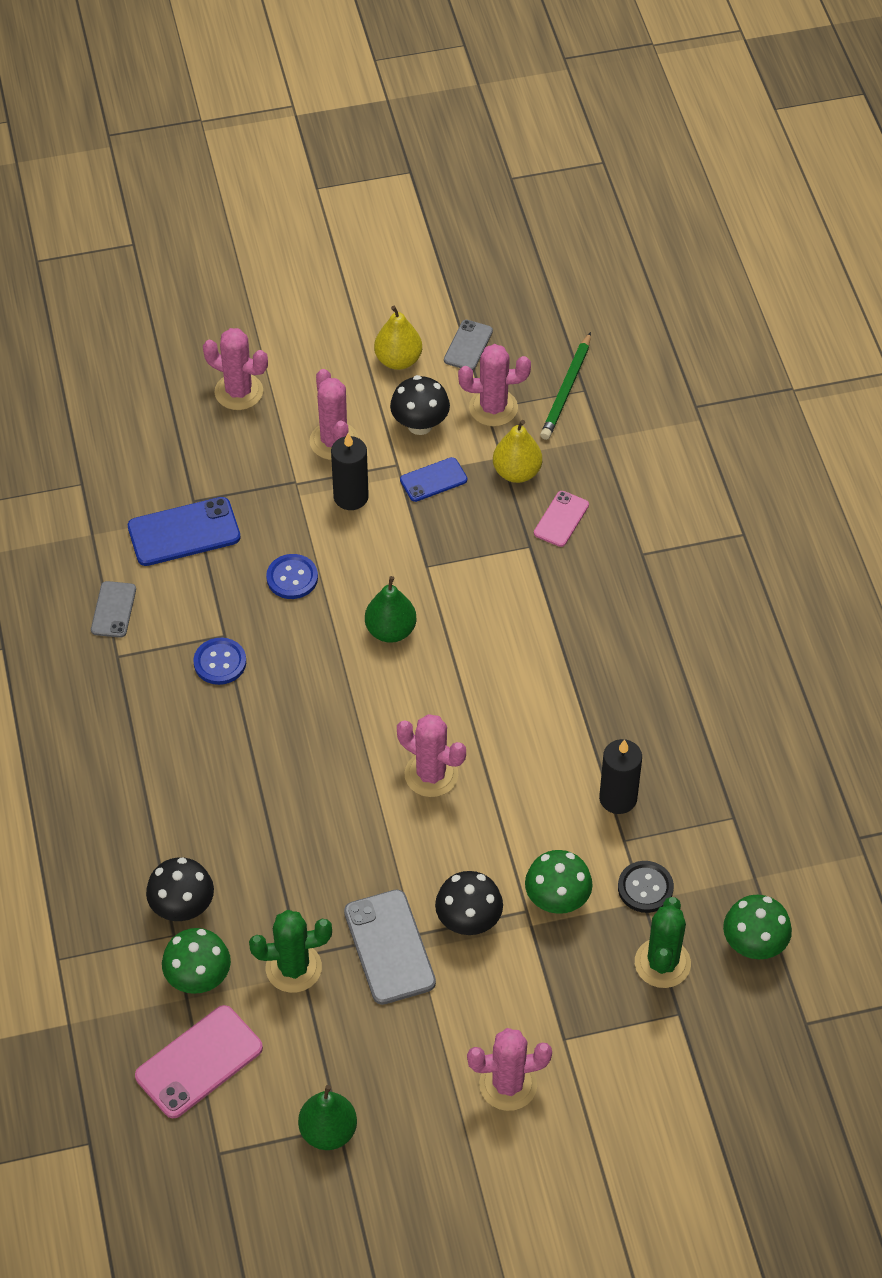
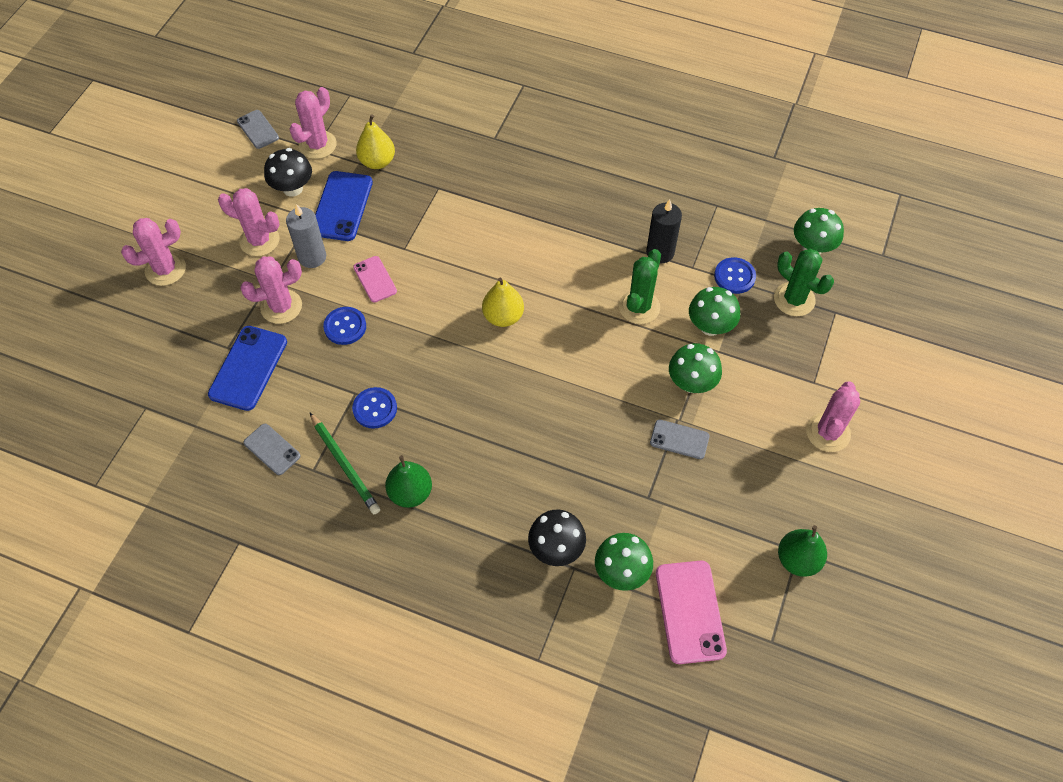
camera: 55 degrees left, 5 degrees up
(293, 968) = (655, 506): green cactus -> green cactus (639, 307)
(351, 497) = (312, 257): black candle -> grey candle
(389, 947) = (679, 439): grey phone -> grey phone, size x0.60
(390, 630) = (436, 296): green pear -> green pear (410, 493)
(398, 360) = (231, 170): yellow pear -> yellow pear (503, 317)
(431, 774) = (565, 339): pink cactus -> pink cactus (281, 307)
(433, 480) = (342, 206): blue phone -> blue phone, size x1.67
(468, 921) = (691, 383): black mushroom -> green mushroom
(561, 519) = (433, 161): pink phone -> pink phone (375, 279)
(566, 389) = (340, 103): green pencil -> green pencil (344, 465)
(645, 888) = (734, 276): black button -> blue button

